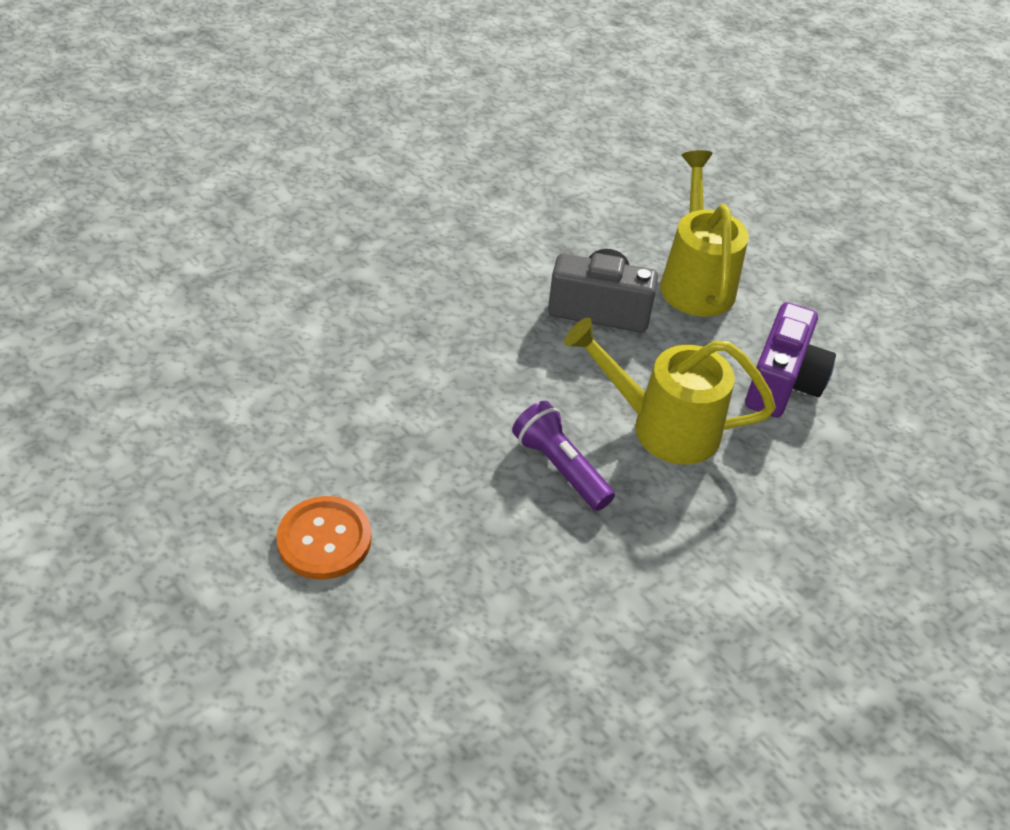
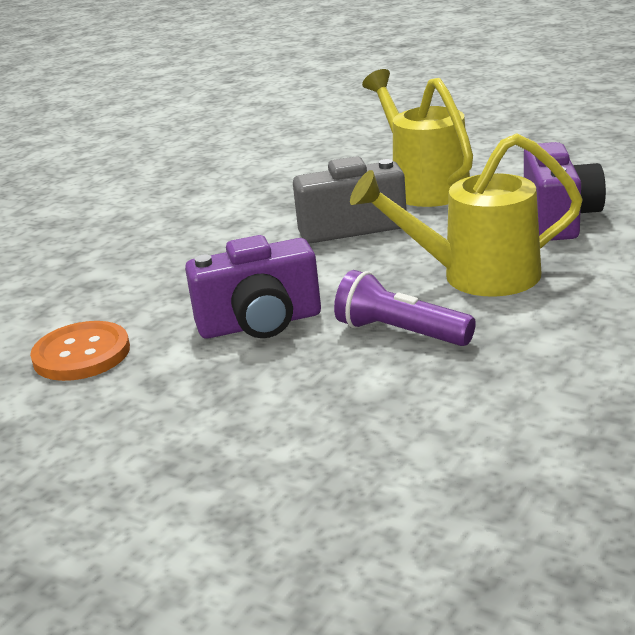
camera: 15 degrees left, 20 degrees down
(324, 539) = (183, 468): orange button -> orange button (81, 354)
(460, 403) = (260, 324): none -> purple camera

